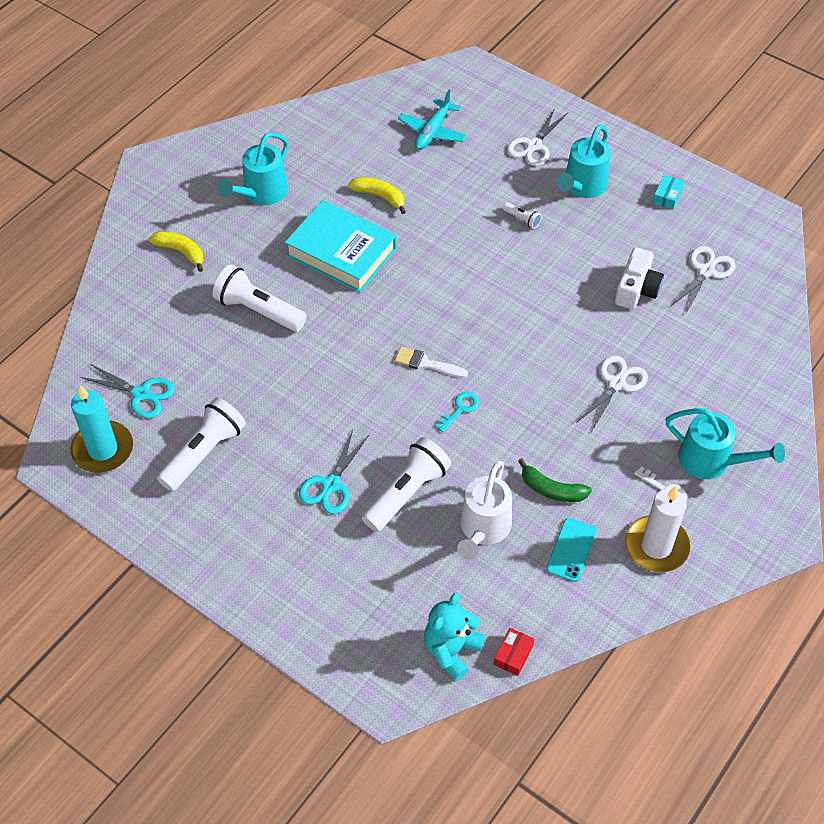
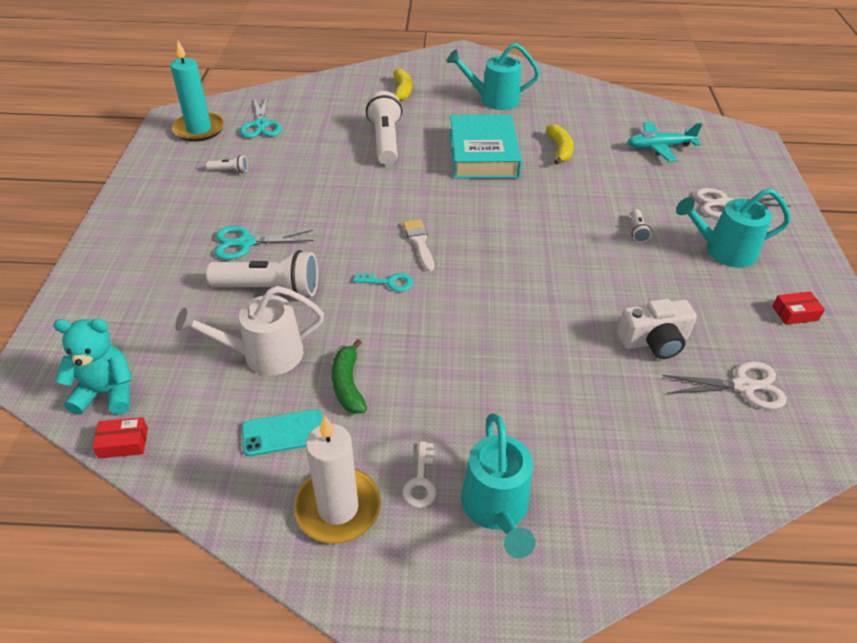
camera: 55 degrees right, 10 degrees down
(204, 453) = (230, 170): white flashlight -> white flashlight, size x0.44
(616, 384) = (521, 377): white scissors -> none
(667, 196) = (795, 313): turquoise box -> red box

